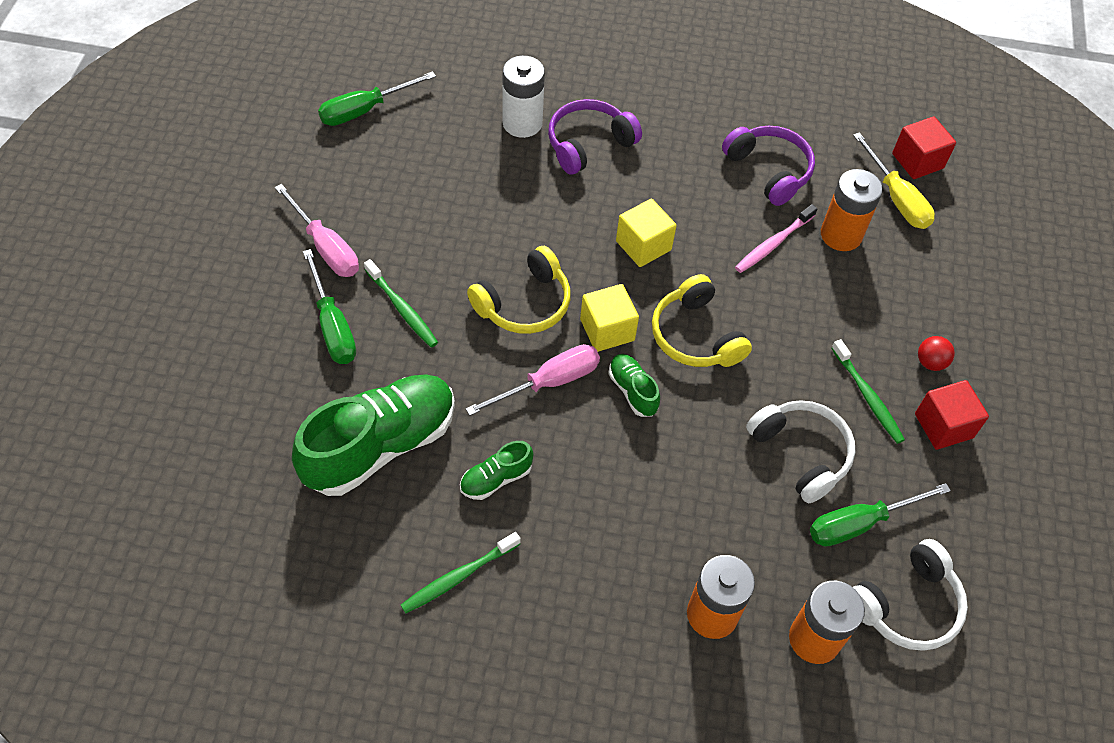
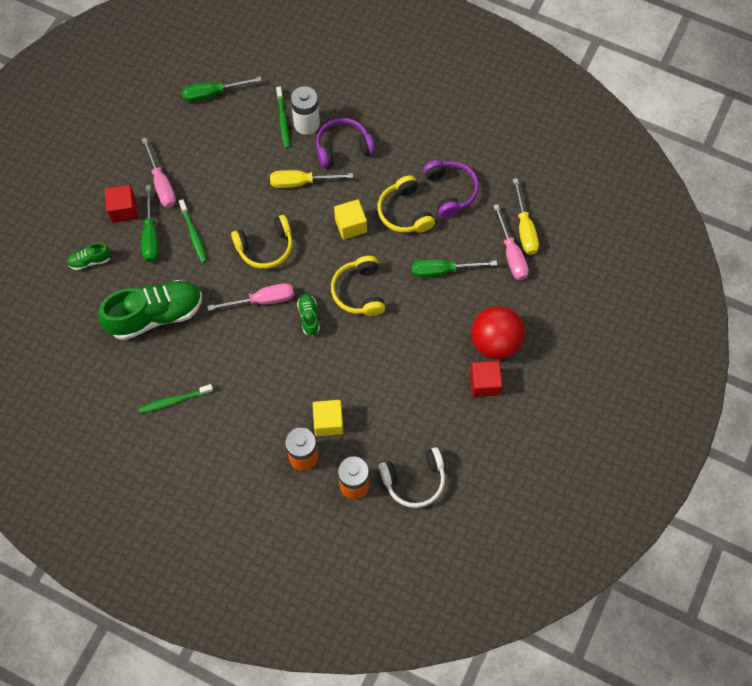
camera: 20 degrees right, 10 degrees up
(496, 479) = (213, 350): green shoe -> green shoe (90, 261)
(544, 202) = (301, 182): none -> yellow screwdriver
(607, 330) = (308, 275): yellow cube -> yellow cube (328, 422)
(716, 211) = (405, 212): none -> yellow headphones
(773, 244) = (431, 242): pink toothbrush -> none
(801, 454) = (392, 379): white headphones -> none
(841, 235) = (477, 246): orange battery -> none
(860, 523) = (408, 428): green screwdriver -> green screwdriver (442, 270)
(867, 397) = (447, 354): green toothbrush -> green toothbrush (283, 121)
(894, 235) = (511, 254): none -> pink screwdriver
(917, 161) = (551, 205): red cube -> red cube (123, 210)
(930, 362) = (495, 342): red ball -> red ball, size x2.42

